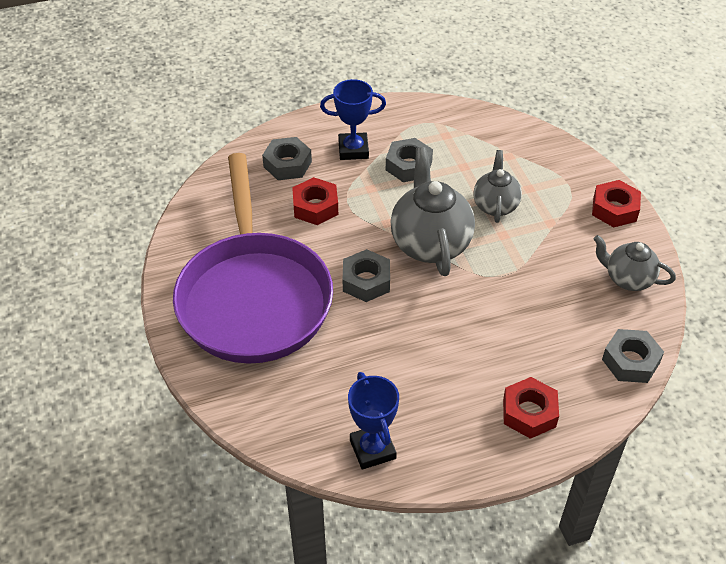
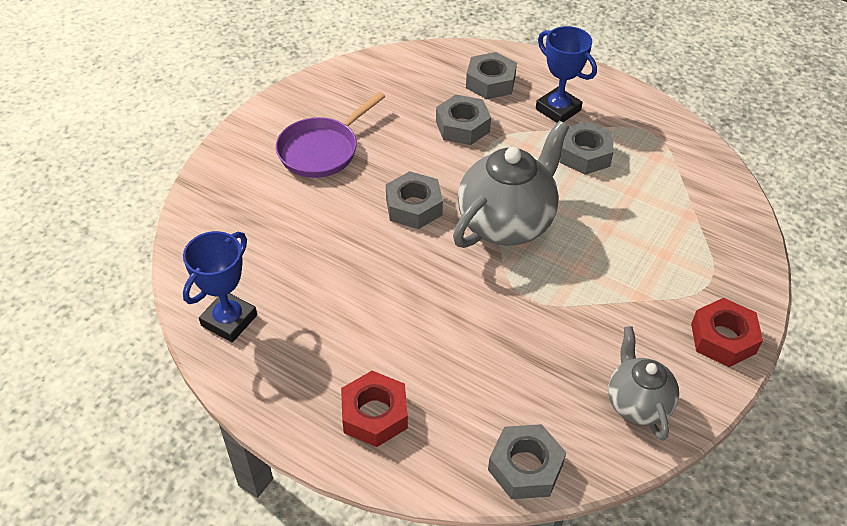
camera: 50 degrees right, 0 degrees up
(254, 297) = (322, 150): purple pan -> purple pan, size x0.49
(315, 207) = (462, 126): red nut -> grey nut
(495, 205) = (610, 242): grey teapot -> none

